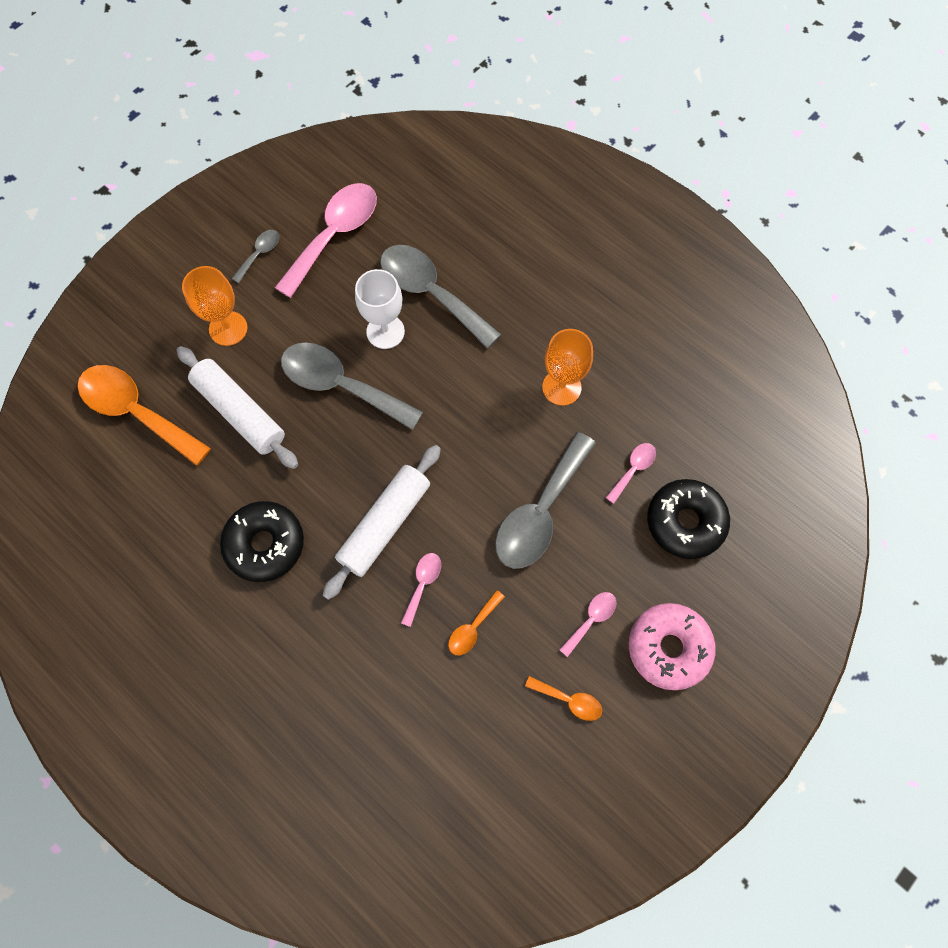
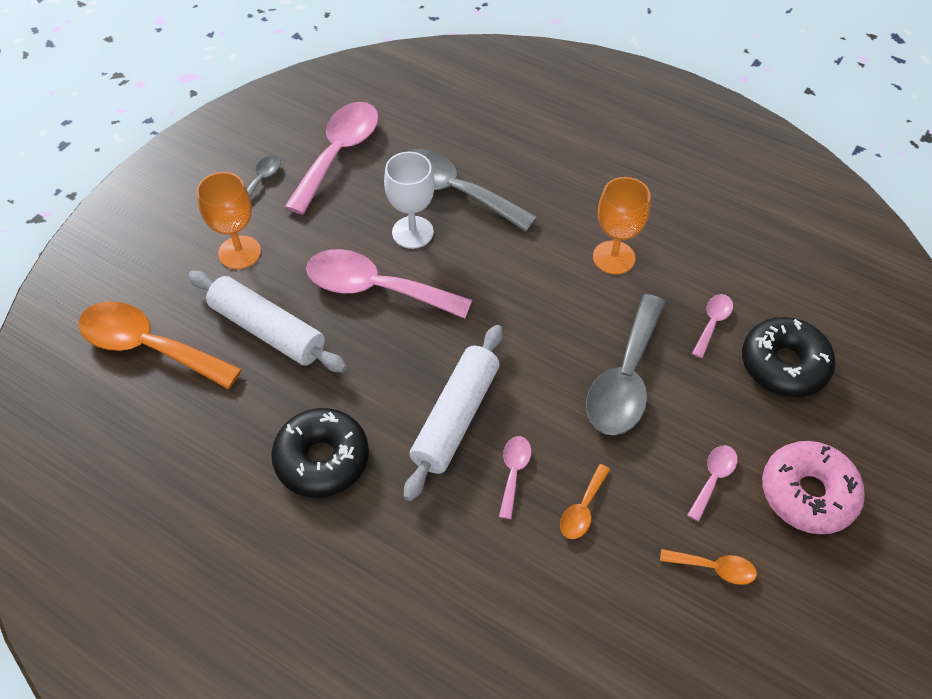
camera: 10 degrees left, 15 degrees down
(341, 385) = (375, 288): grey spoon -> pink spoon

